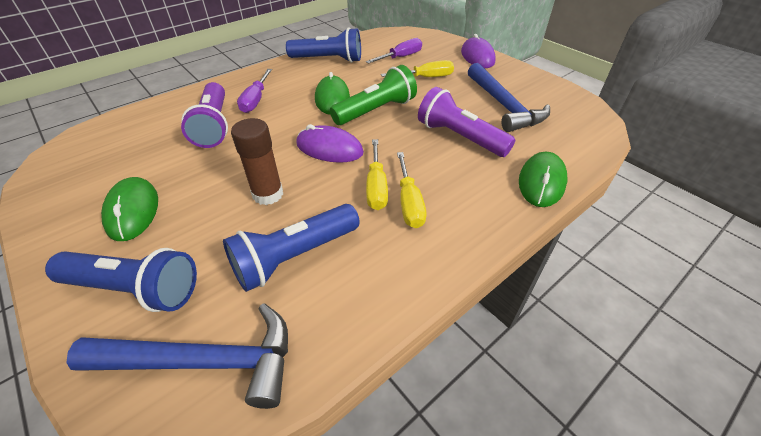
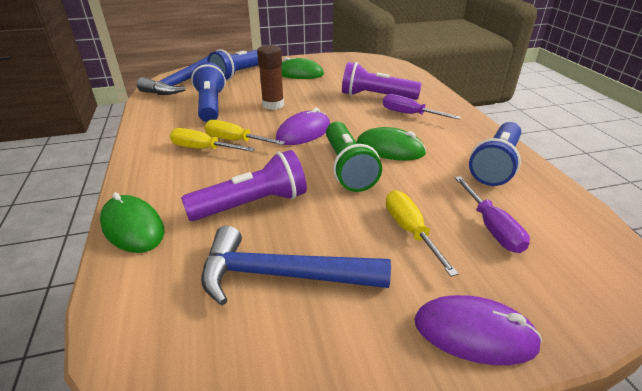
camera: 115 degrees right, 10 degrees down
(426, 77) = (409, 230): yellow screwdriver -> yellow screwdriver turned 150 degrees clockwise

